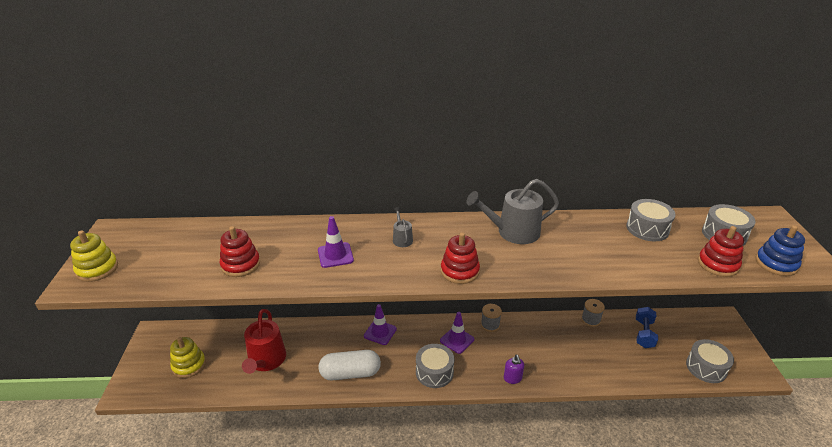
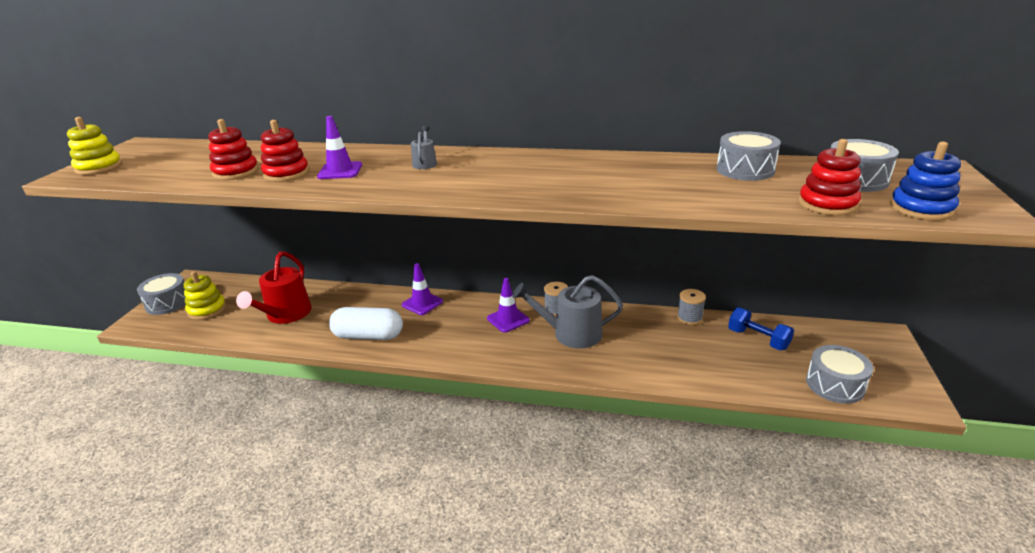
camera: 15 degrees right, 5 degrees down
(434, 372) = (465, 346): grey drum -> grey drum (168, 303)
(459, 271) = (470, 190): red stacking toy -> red stacking toy (286, 173)
(512, 378) = (558, 363): purple soap dispenser -> none
(513, 232) = (562, 164): grey watering can -> grey watering can (571, 334)
(644, 334) = (758, 339): blue dumbbell -> blue dumbbell turned 75 degrees counterclockwise

